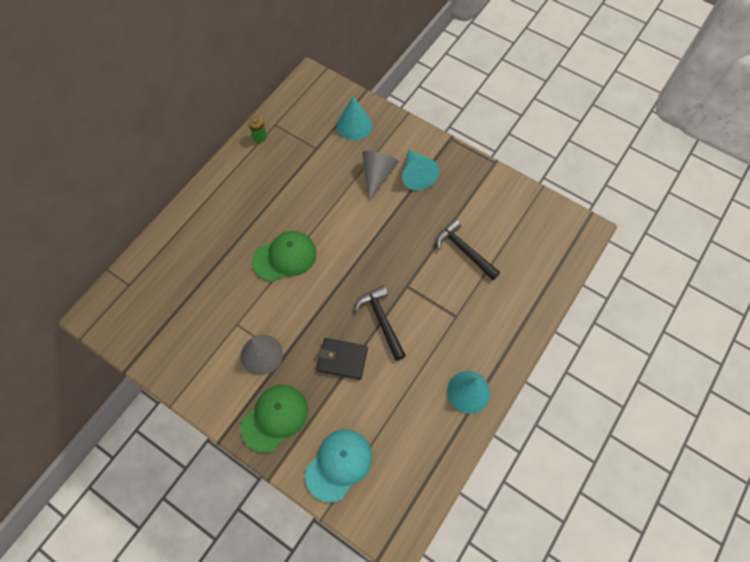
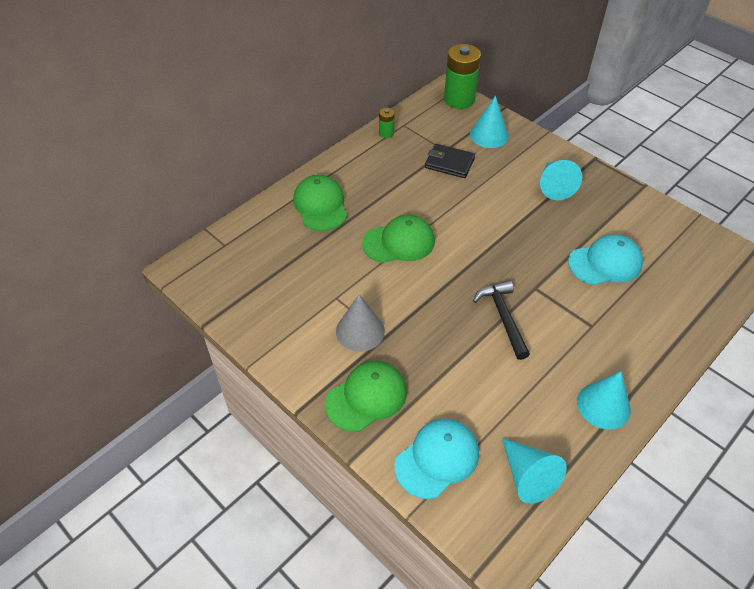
camera: 10 degrees right, 15 degrees down
(209, 228) = (320, 205): none -> green cap
(323, 87) = (459, 99): none -> green battery
(342, 359) = (453, 349): black wallet -> black wallet (449, 163)
(377, 175) = (510, 181): grey cone -> none
(412, 467) = (527, 476): none -> turquoise cone
(464, 251) = (605, 263): black hammer -> turquoise cap

